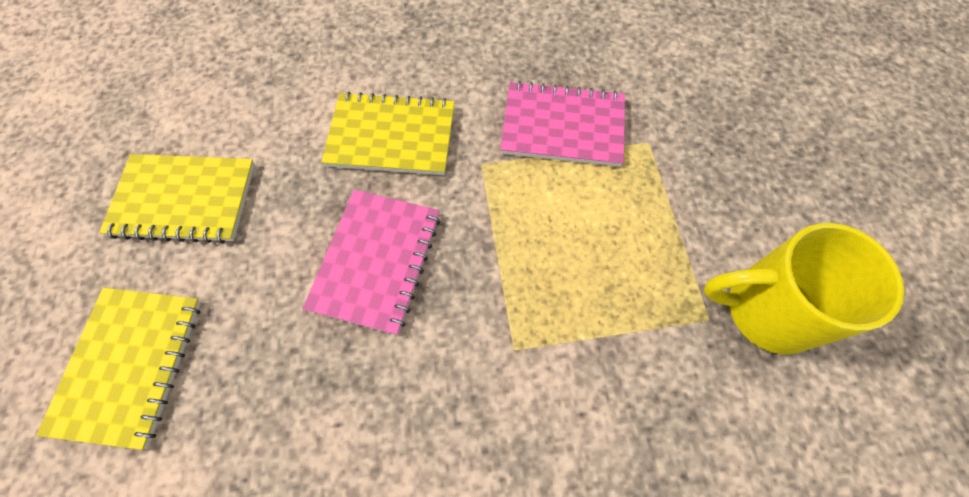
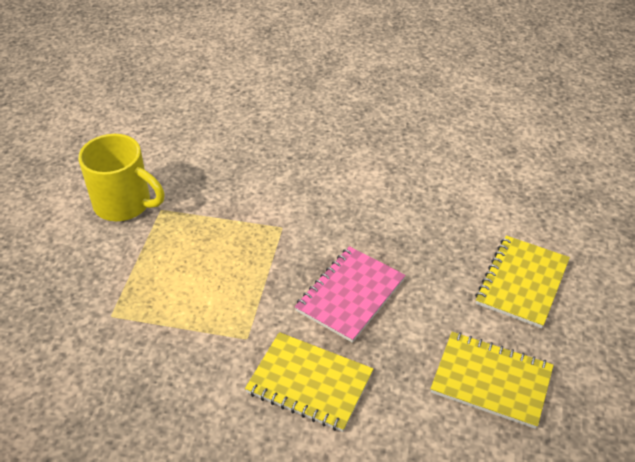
camera: 160 degrees left, 20 degrees down
(562, 127) = (166, 347): pink notebook -> none

